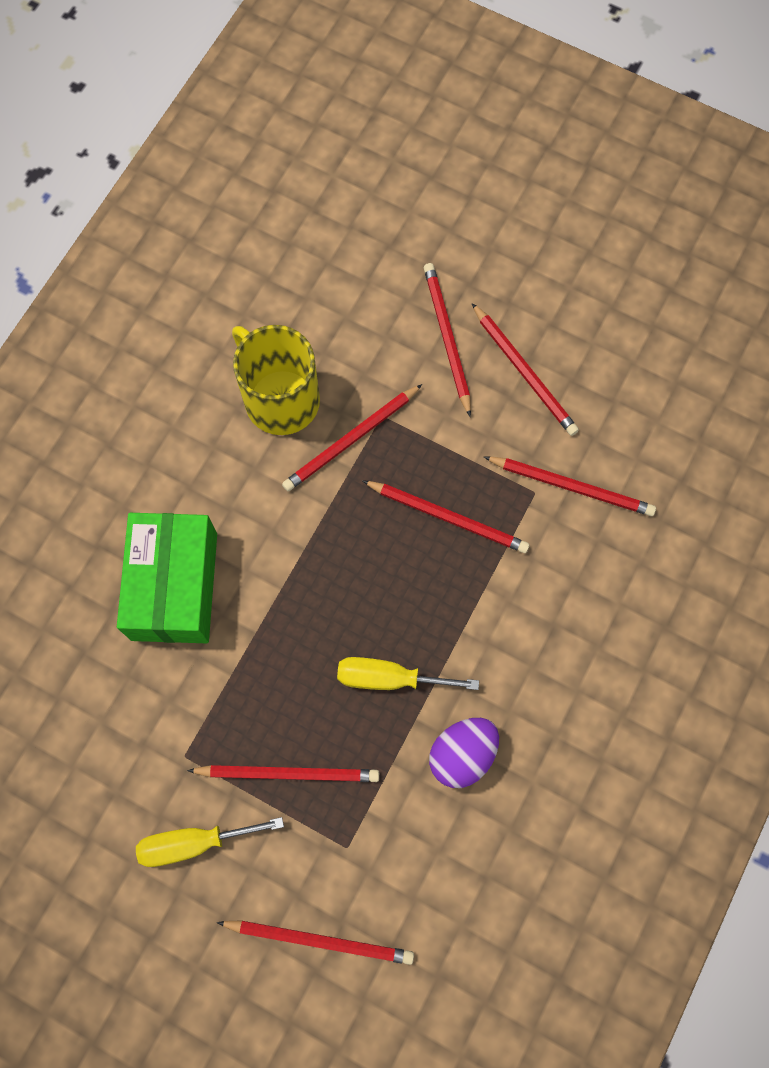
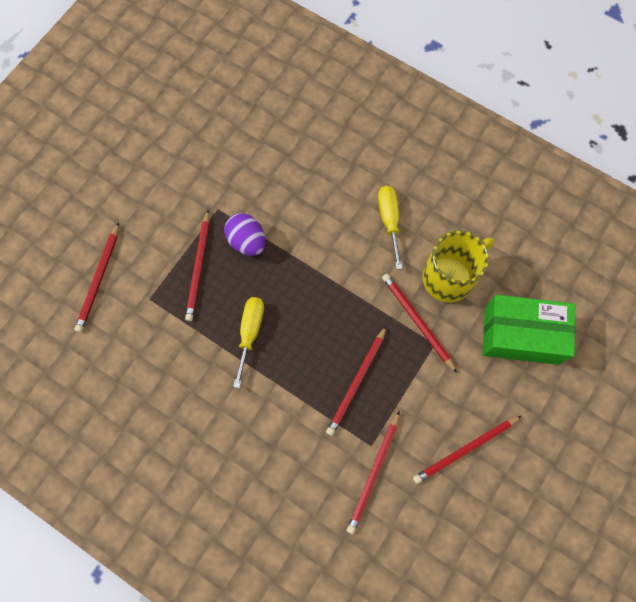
camera: 95 degrees right, 0 degrees up
(174, 586) = (323, 207): green box -> green box (521, 335)
(193, 843) = (166, 212): yellow screwdriver -> yellow screwdriver (389, 221)
(447, 338) = (494, 395): red pencil -> none
(462, 755) = (195, 374): purple egg -> purple egg (247, 241)

